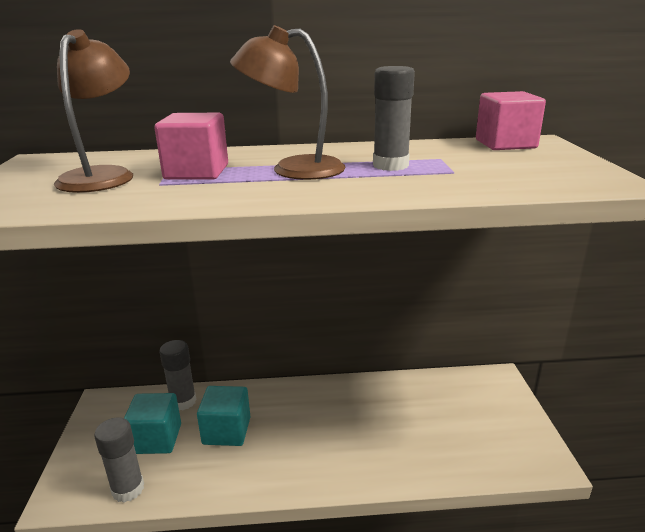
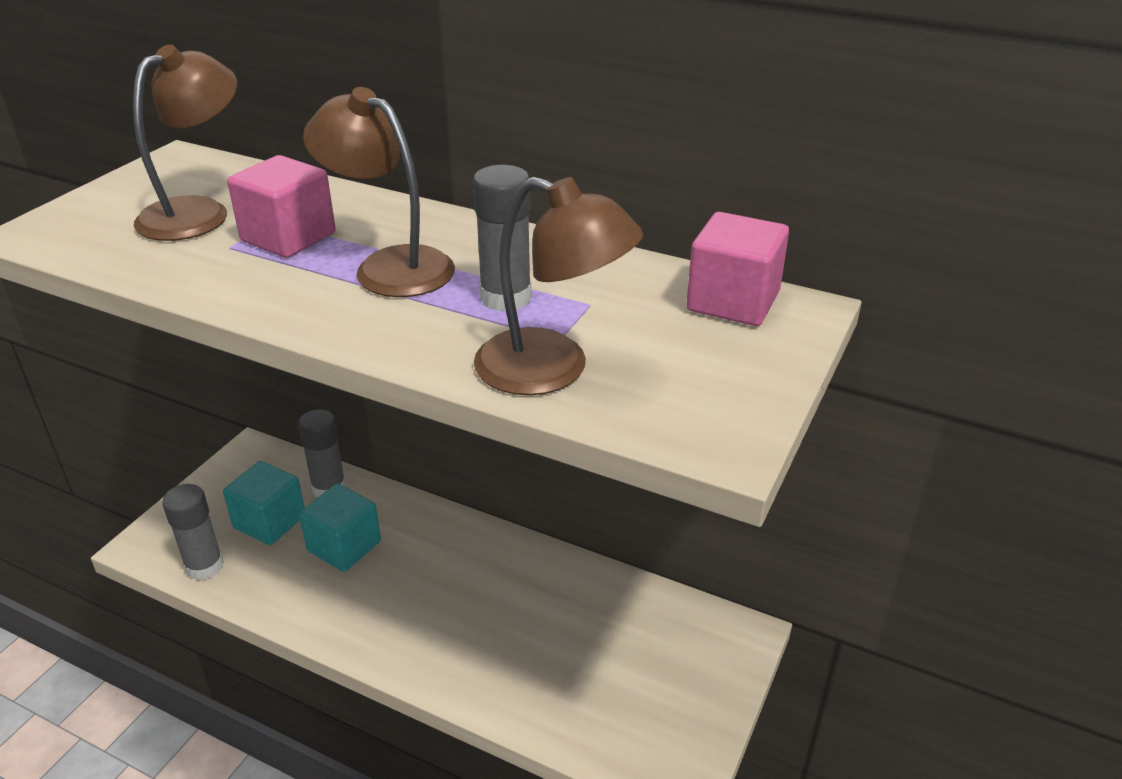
camera: 30 degrees right, 10 degrees up
(478, 182) = (552, 370): none -> brown lamp

